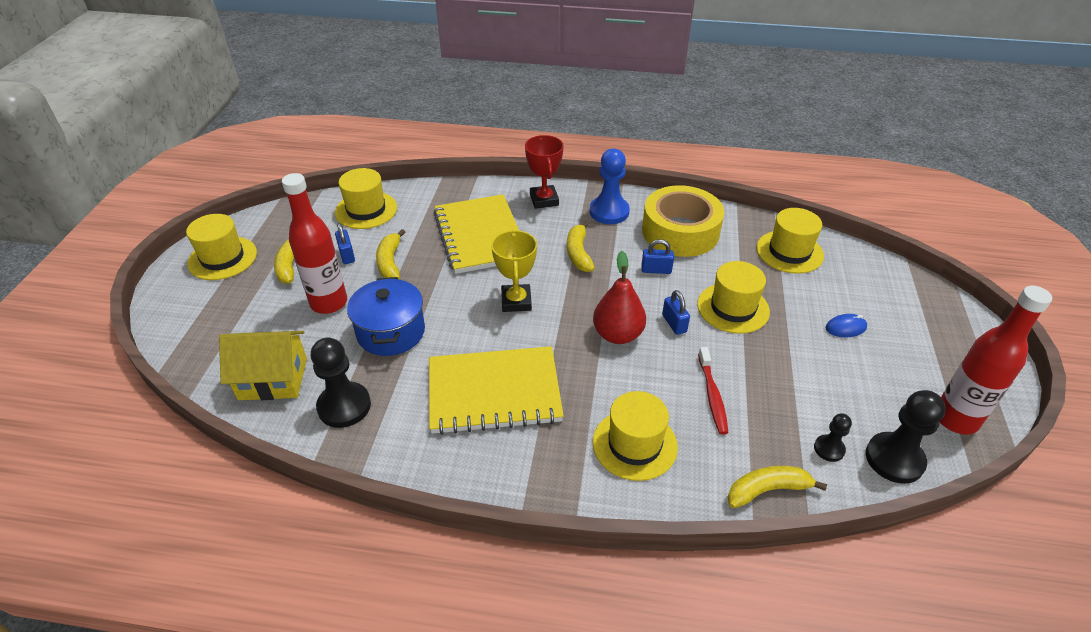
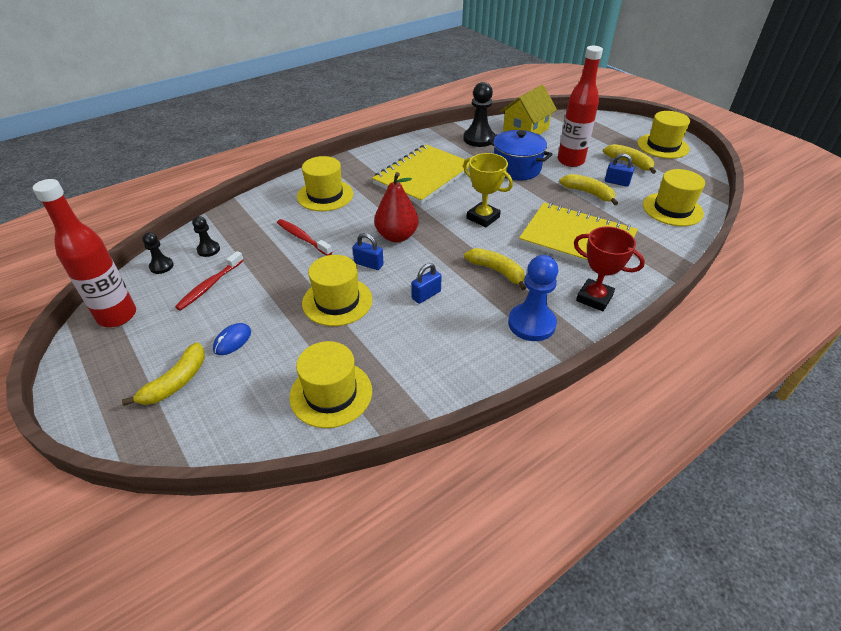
camera: 135 degrees right, 0 degrees up
(680, 231) = (450, 346): yellow tape -> none
(767, 490) = (236, 214): yellow banana -> yellow banana (176, 382)
(845, 397) = (209, 285): none -> red toothbrush
(894, 459) = (161, 266): black pawn -> black pawn, size x0.54

